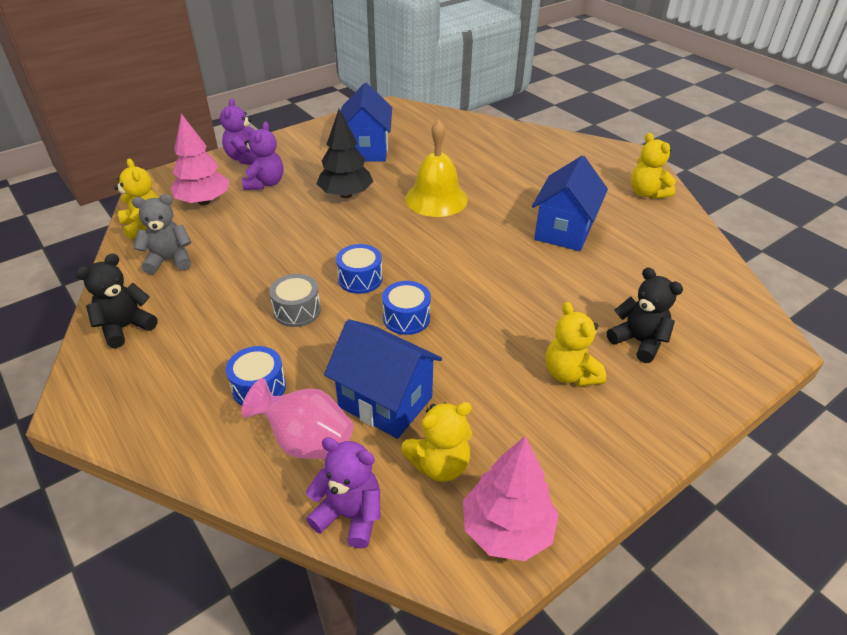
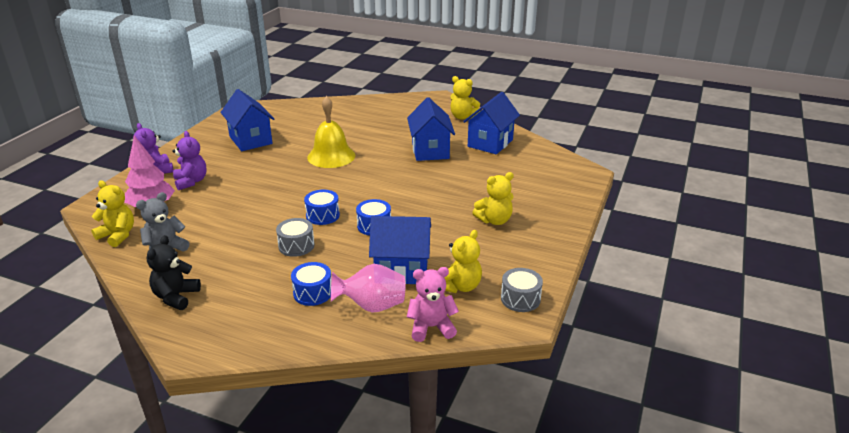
camera: 30 degrees left, 10 degrees down
(346, 194) = (263, 171): black tree -> none
(350, 515) = (431, 327): purple teddy bear -> pink teddy bear
(507, 529) = (520, 299): pink tree -> grey drum
(570, 374) = (494, 220): yellow teddy bear -> yellow teddy bear turned 60 degrees counterclockwise
(638, 341) = (518, 193): black teddy bear -> none
(656, 245) = (490, 143): none -> blue house

